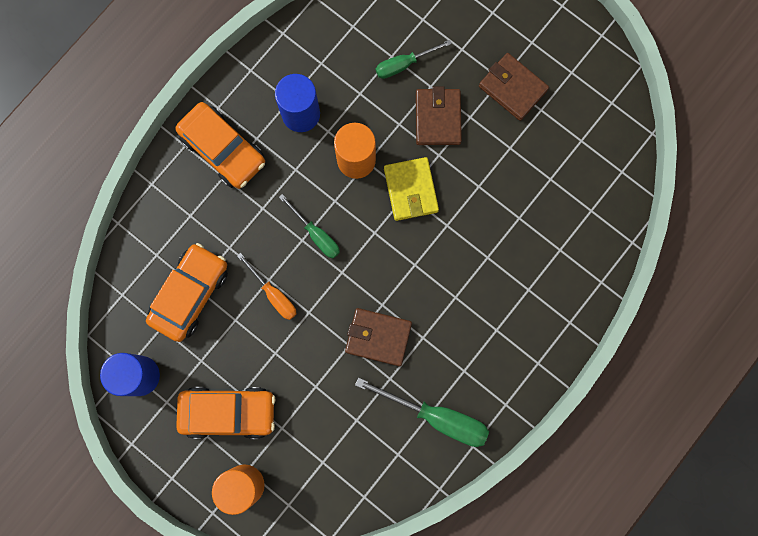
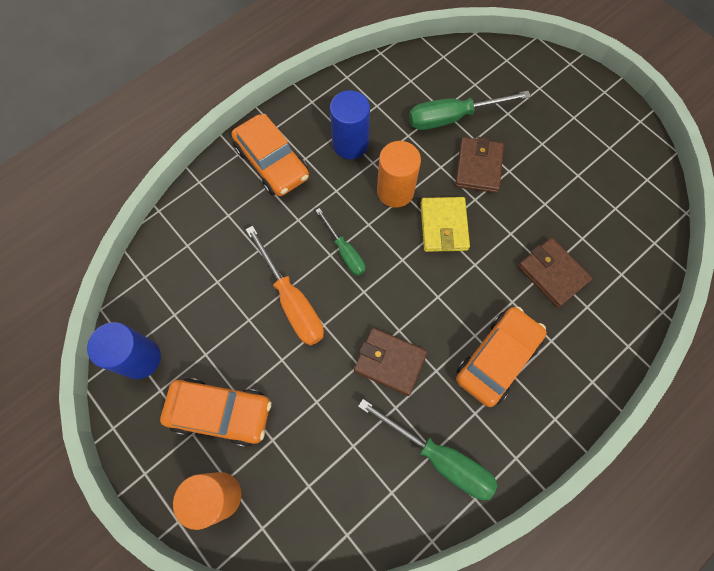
camera: 10 degrees right, 10 degrees down
(190, 294) = (210, 287): orange car -> orange car (497, 358)
(273, 294) = (292, 301): orange screwdriver -> orange screwdriver, size x1.63
(404, 64) = (452, 117): green screwdriver -> green screwdriver, size x1.63
(512, 88) = (552, 152): brown wallet -> brown wallet (552, 273)

